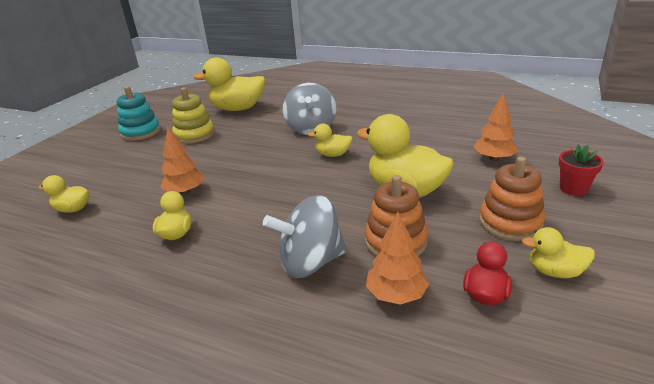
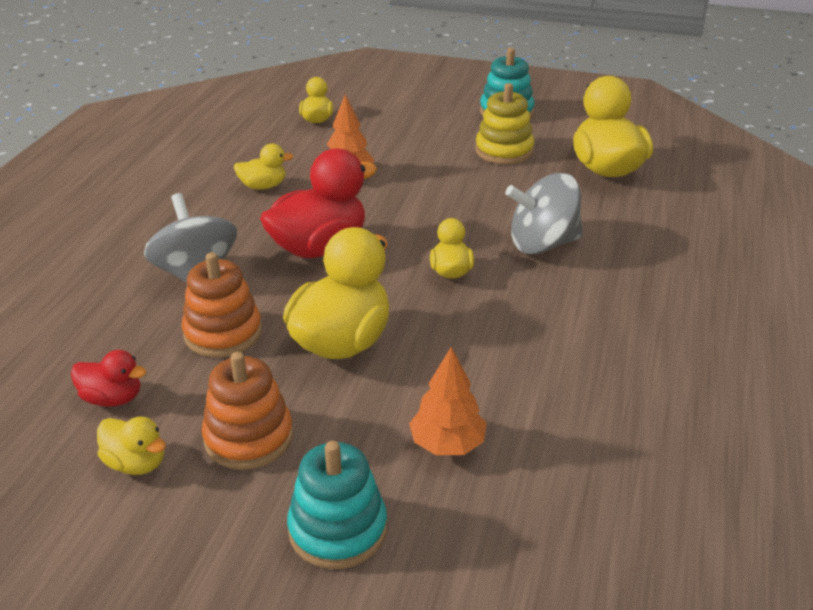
camera: 80 degrees right, 5 degrees up
(288, 202) = (319, 247): none -> red duck
(396, 294) = (130, 334): orange tree -> none
(555, 271) = (136, 463): yellow duck -> yellow duck turned 120 degrees clockwise
(573, 189) = (338, 529): red flower pot -> turquoise stacking toy

